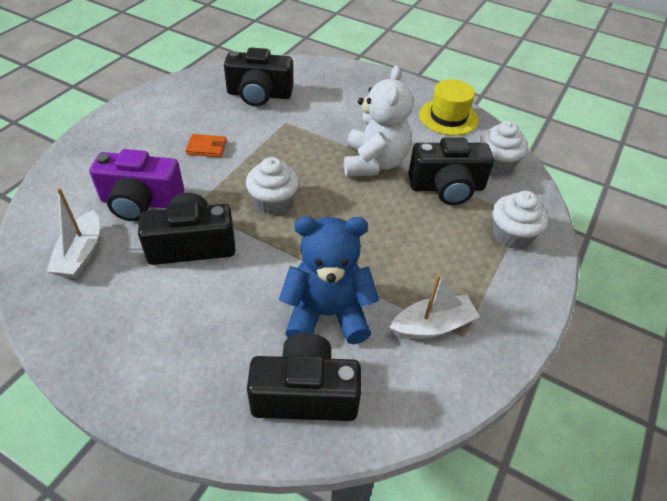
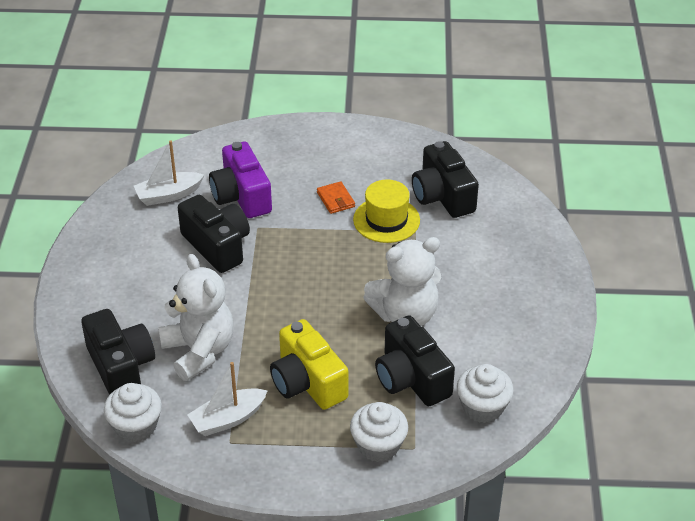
camera: 65 degrees right, 5 degrees down
(273, 202) = (299, 270): white cupcake -> white cupcake (136, 426)
(327, 314) = (199, 351): blue teddy bear -> white teddy bear
(416, 250) = (307, 382): none -> yellow camera
(432, 325) = (228, 419): white boat -> white boat turned 105 degrees clockwise
(448, 117) = (533, 346): yellow hat -> yellow hat (386, 220)

